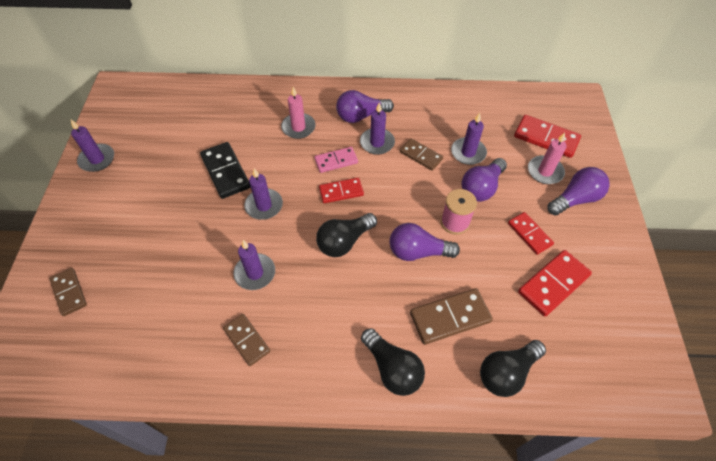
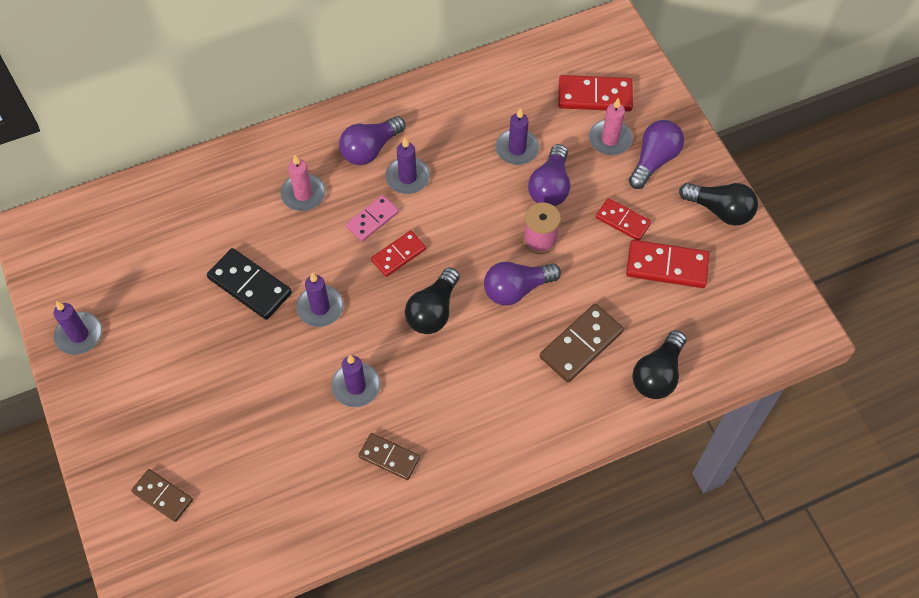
camera: 25 degrees left, 5 degrees up
(392, 368) = (549, 419): black light bulb -> black light bulb (720, 210)
(421, 155) = (466, 174): brown domino -> none
(553, 284) = (667, 266): red domino -> red domino turned 75 degrees clockwise

